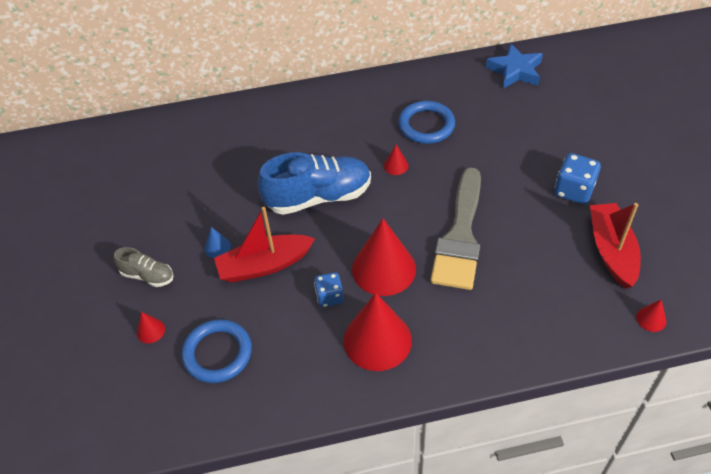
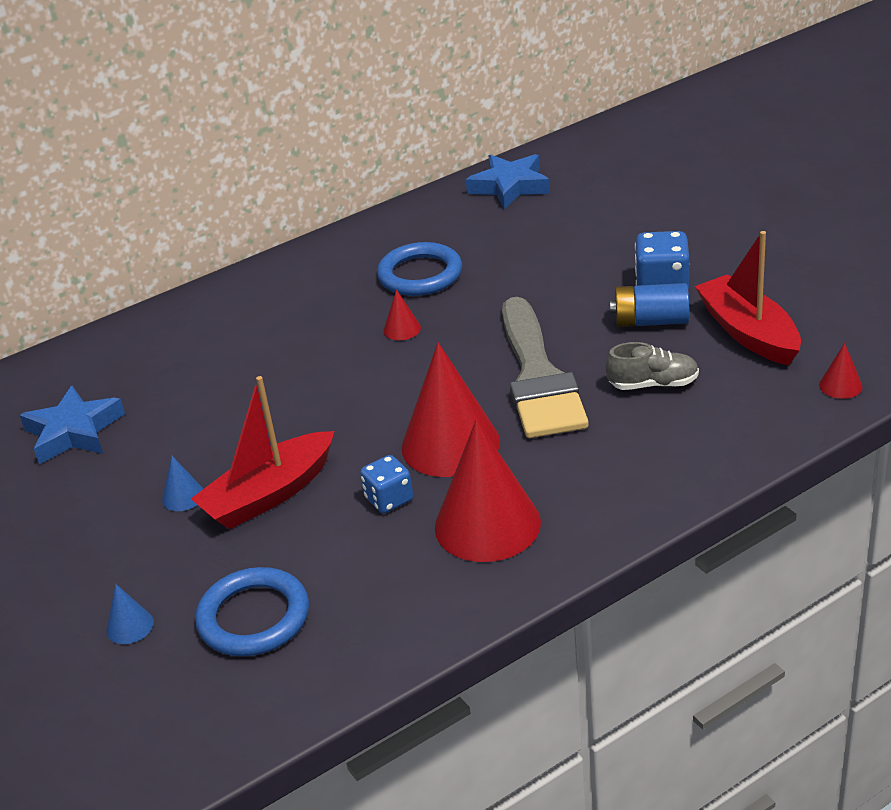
camera: 20 degrees left, 15 degrees down
(148, 276) = (88, 563): grey shoe -> grey shoe (653, 384)
(150, 330) = (130, 626): red cone -> blue cone
(179, 174) = (74, 432): none -> blue star
(318, 197) = (307, 395): blue shoe -> none
(552, 217) = (650, 321): none -> blue battery

